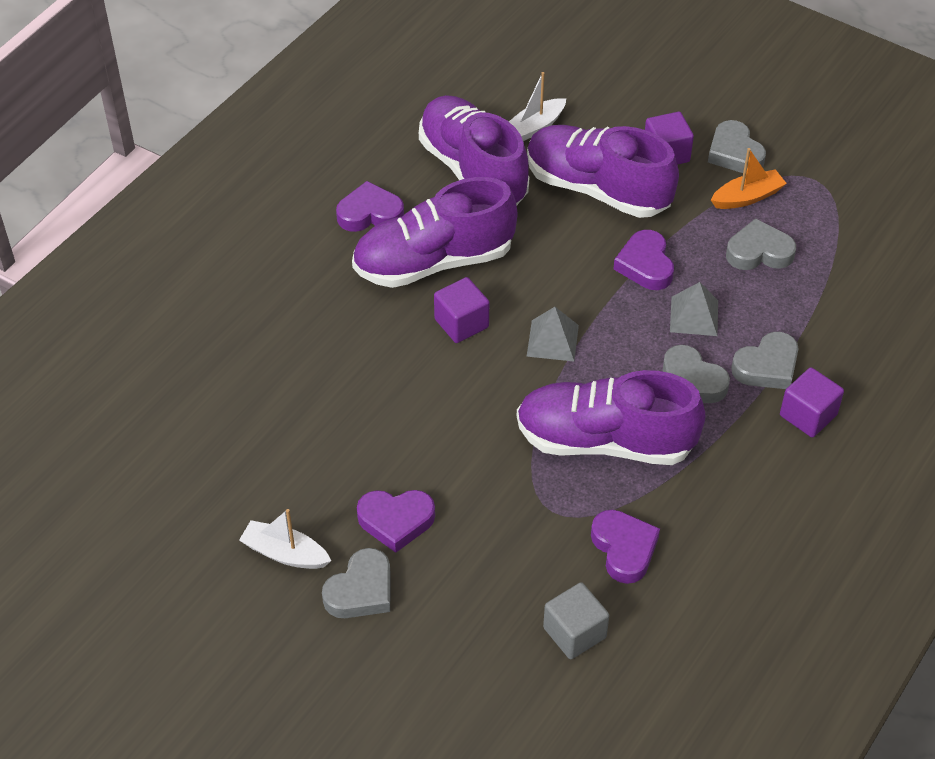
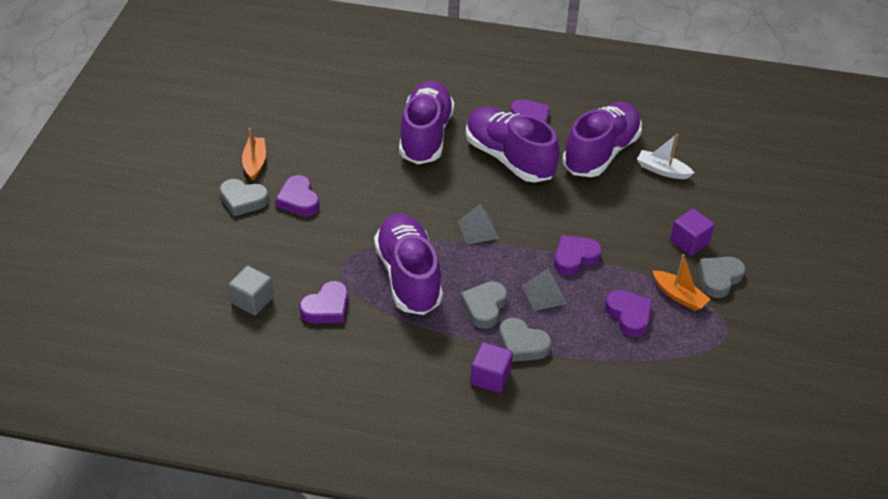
camera: 65 degrees right, 5 degrees down
(285, 553) = (255, 163): white boat -> orange boat
(461, 323) = (466, 184): purple cube -> none
(597, 189) = (628, 216): purple shoe -> purple shoe (425, 136)
(759, 252) = (629, 315): grey heart -> purple heart

